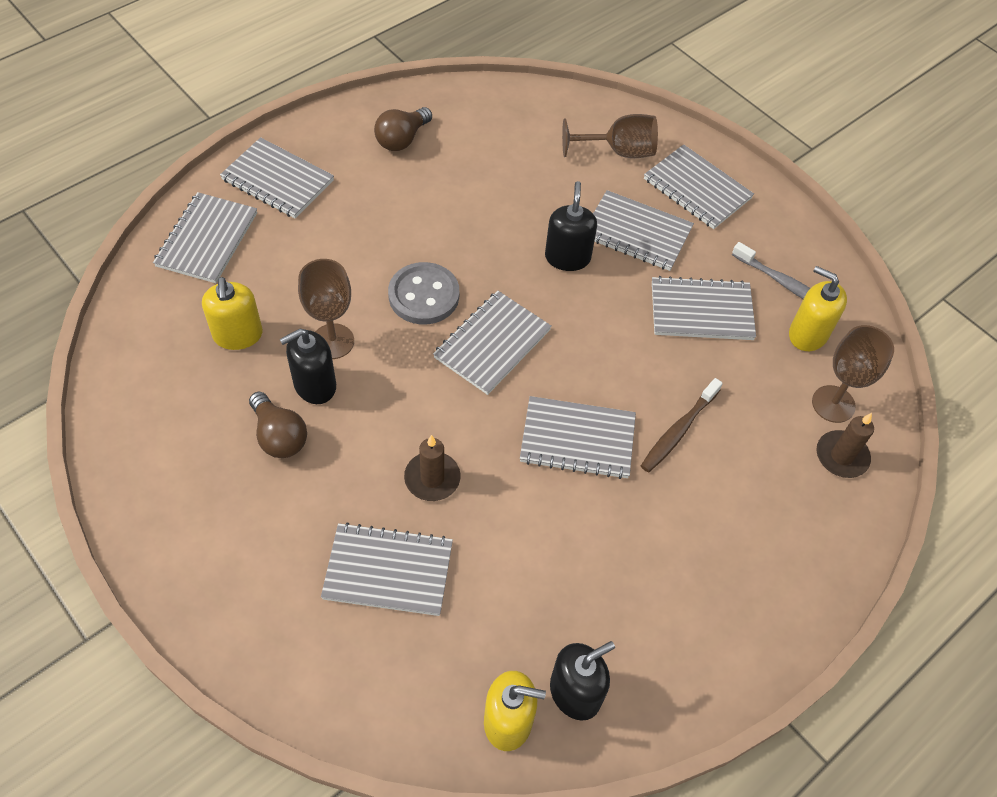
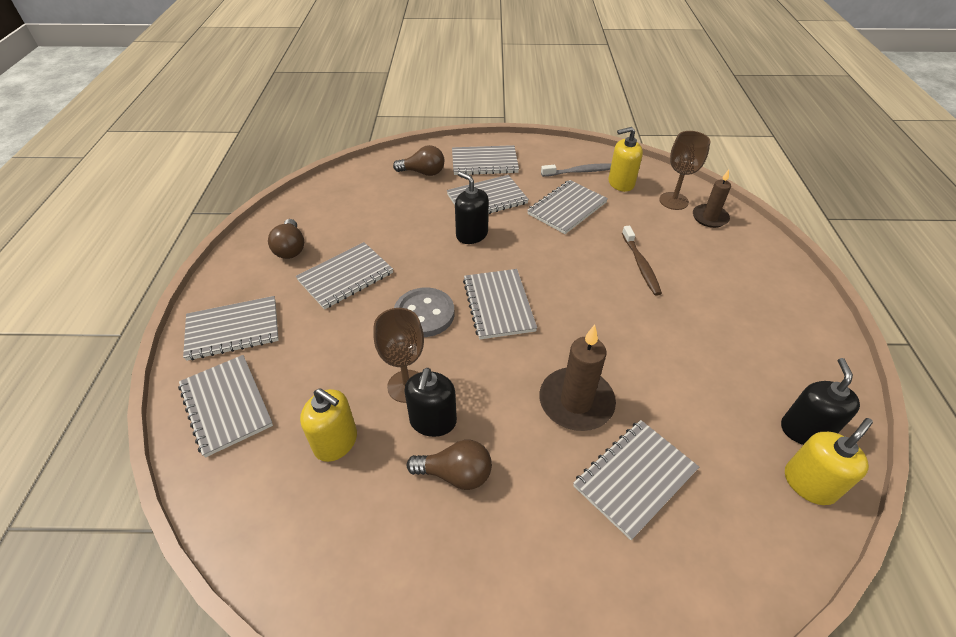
camera: 45 degrees left, 10 degrees down
(432, 478) = (576, 402): brown candle -> brown candle, size x1.55
(577, 439) = (608, 310): grey notebook -> grey notebook (345, 277)
(618, 151) = (423, 172): brown goblet -> brown light bulb

